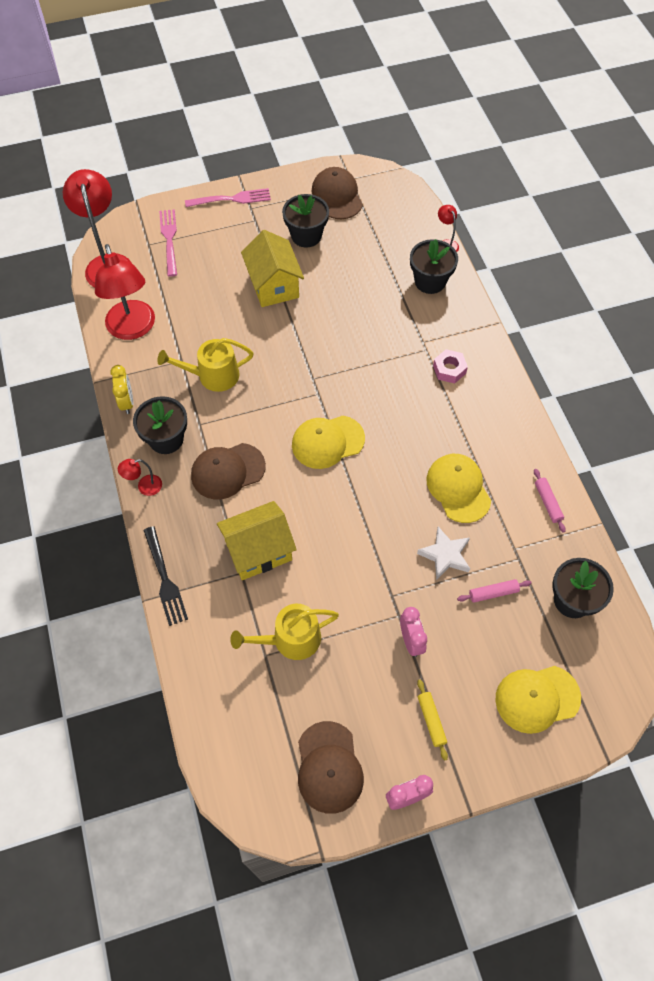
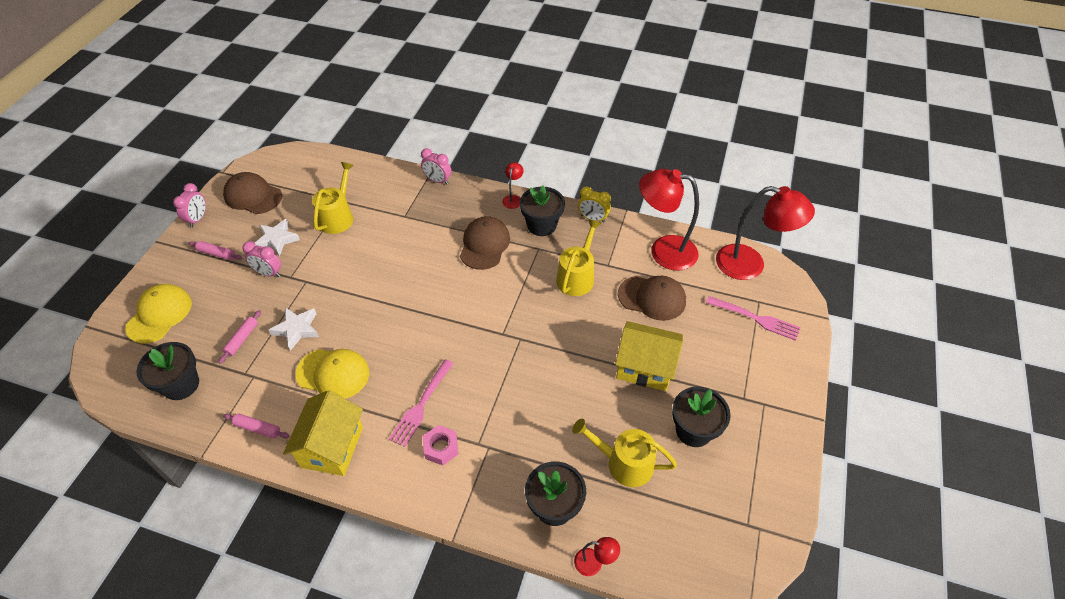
camera: 125 degrees right, 10 degrees down
(165, 579) = (438, 180): black fork -> pink clock
(231, 199) = (786, 394): pink fork -> pink fork (421, 405)
(258, 550) = (410, 231): yellow house -> yellow house (332, 447)
(327, 442) = (453, 314): yellow cap -> none
(337, 196) = (738, 496): brown cap -> brown cap (652, 298)
(365, 261) = (624, 463): none -> yellow watering can
(367, 674) = (277, 240): none -> white star
(431, 720) = (217, 254): yellow rolling pin -> pink rolling pin

